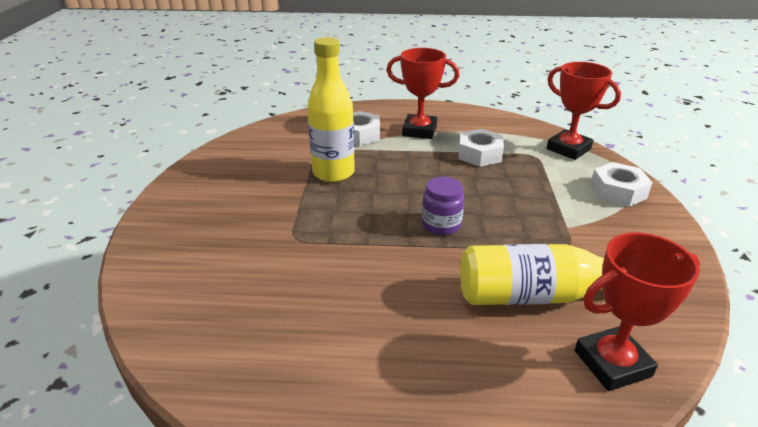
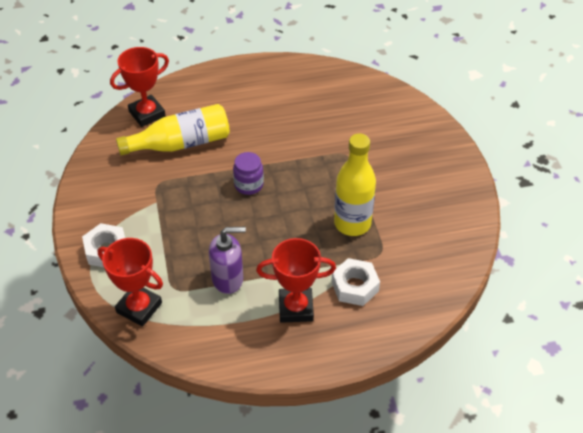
camera: 165 degrees right, 15 degrees up
(479, 154) = (228, 279): white nut -> purple soap dispenser

